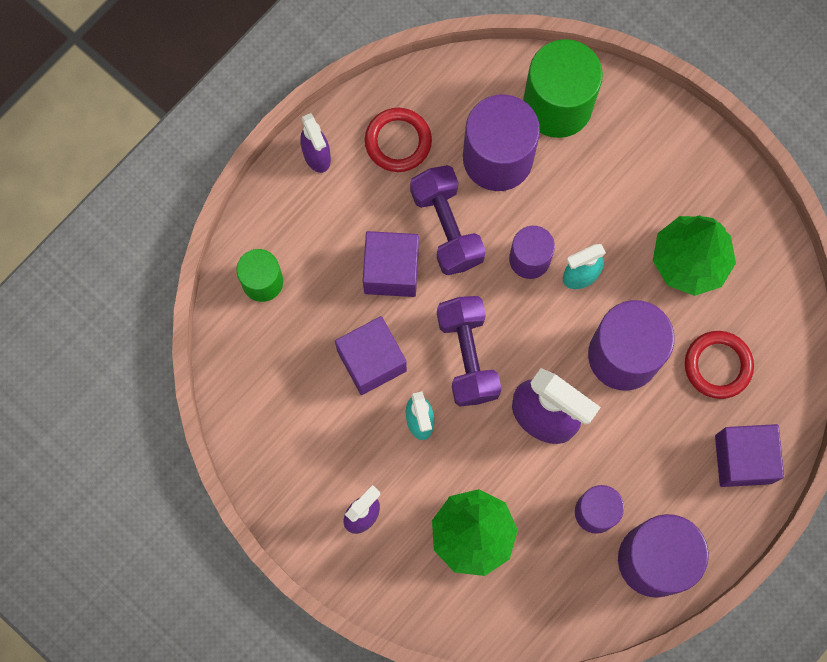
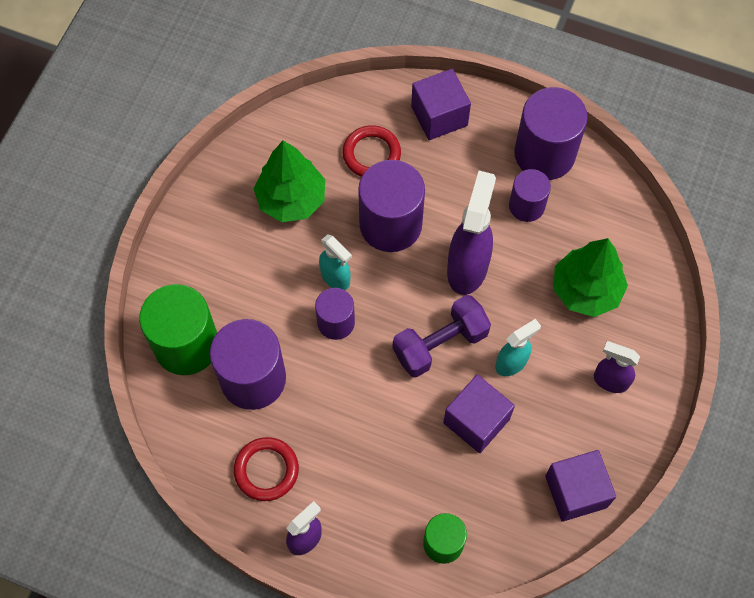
camera: 110 degrees left, 10 degrees down
(391, 270) = (389, 433): purple cube -> purple cube (576, 491)
(447, 227) = (332, 400): purple dumbbell -> none

